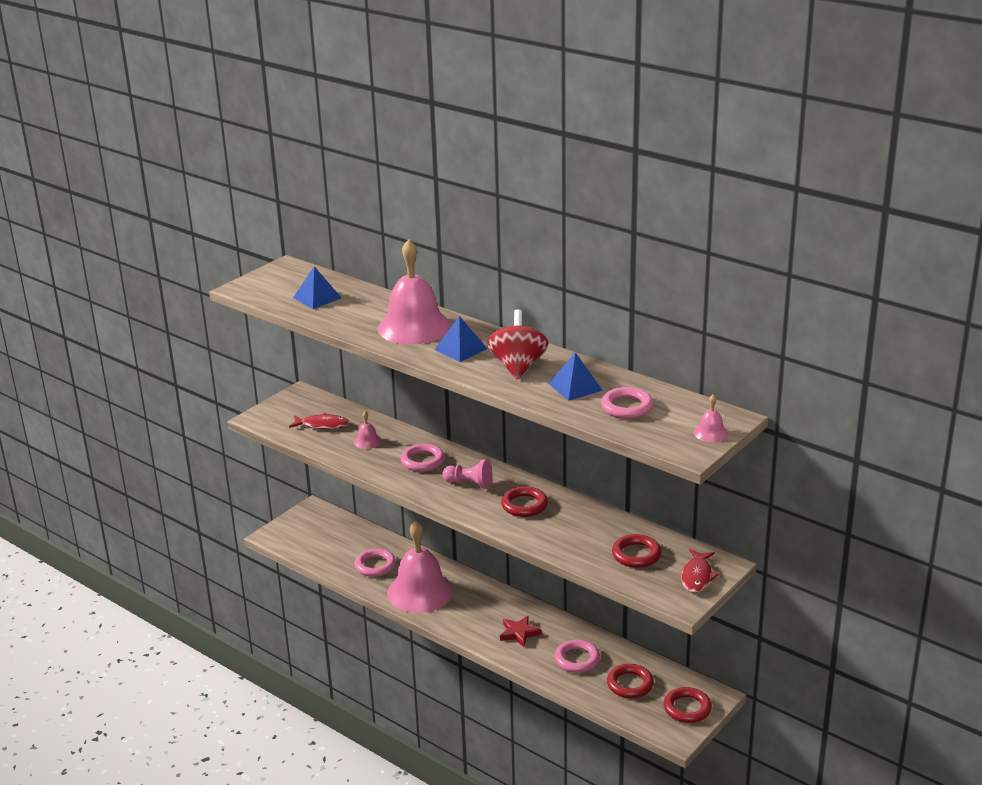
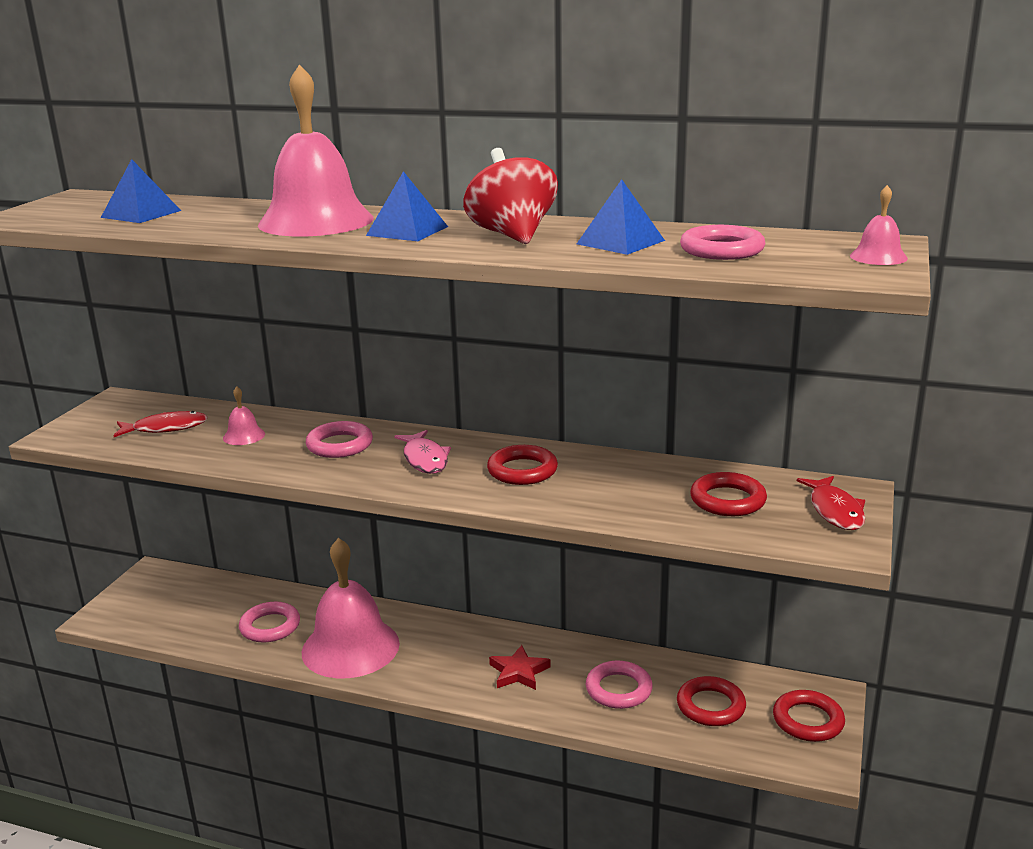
camera: 20 degrees left, 5 degrees down
(469, 483) = (425, 459): pink pawn -> pink fish

